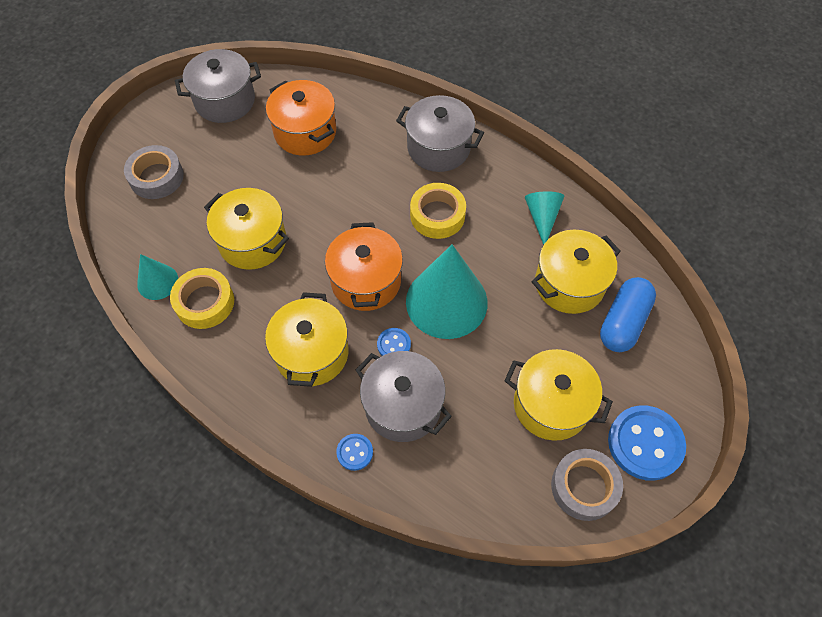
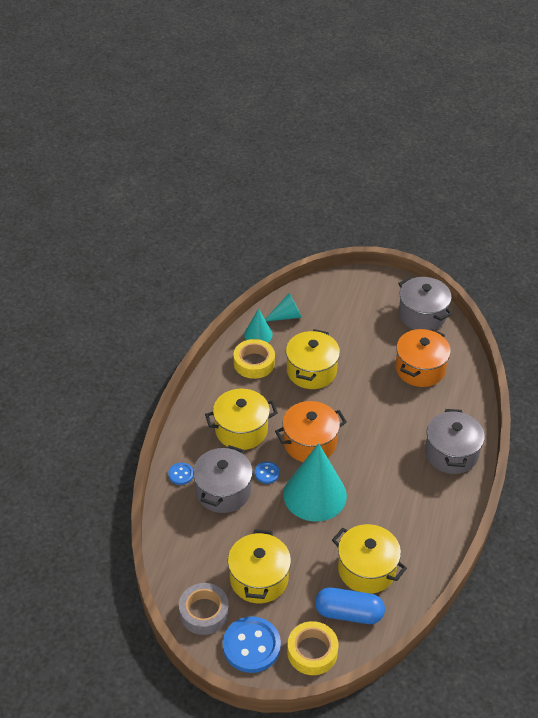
camera: 70 degrees right, 15 degrees down
(156, 177) = (337, 304): grey tape -> none
(437, 215) = (387, 469): yellow tape -> yellow tape (312, 652)
(542, 218) = (420, 538): turquoise cone -> turquoise cone (286, 316)

